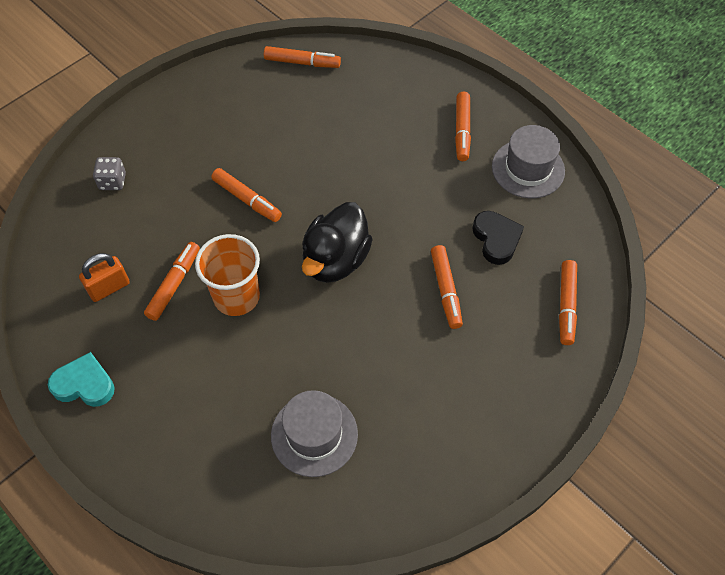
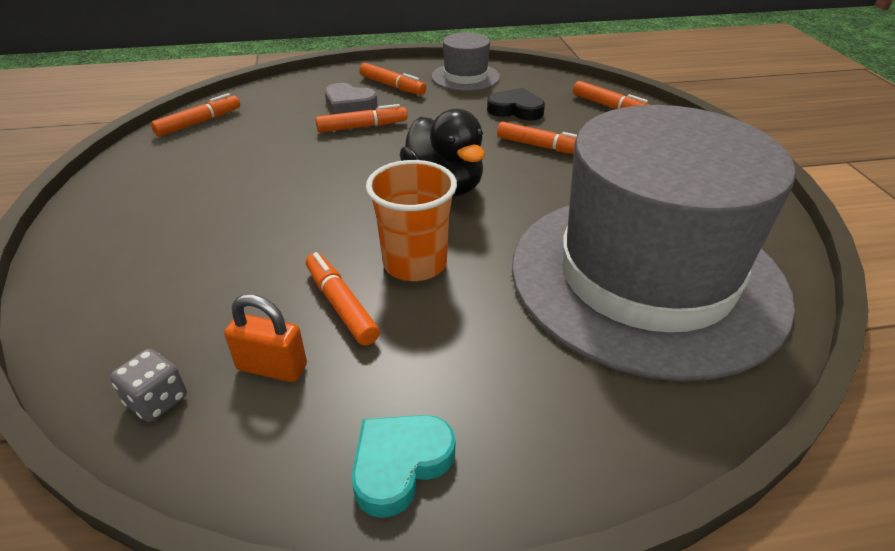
camera: 55 degrees left, 20 degrees down
(109, 287) = (272, 367): orange padlock -> orange padlock turned 75 degrees counterclockwise
(113, 181) = (122, 297): grey dice -> grey dice (157, 400)
(247, 199) = (301, 209): orange marker -> orange marker (362, 127)
(314, 434) = (646, 278): grey hat -> grey hat, size x2.40
(405, 125) = (349, 104): none -> grey heart

